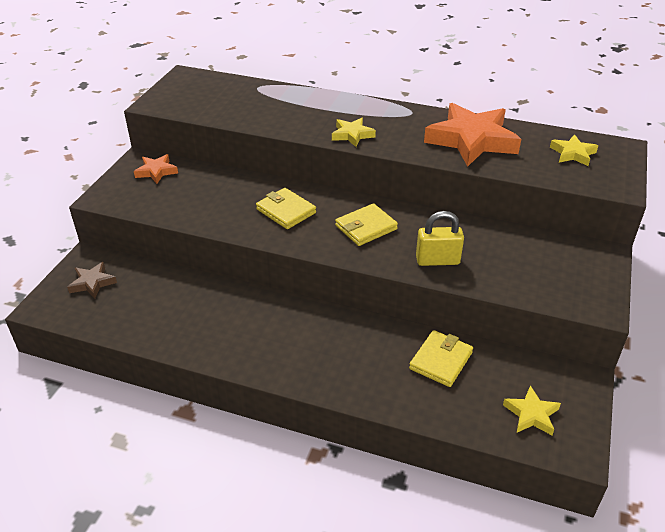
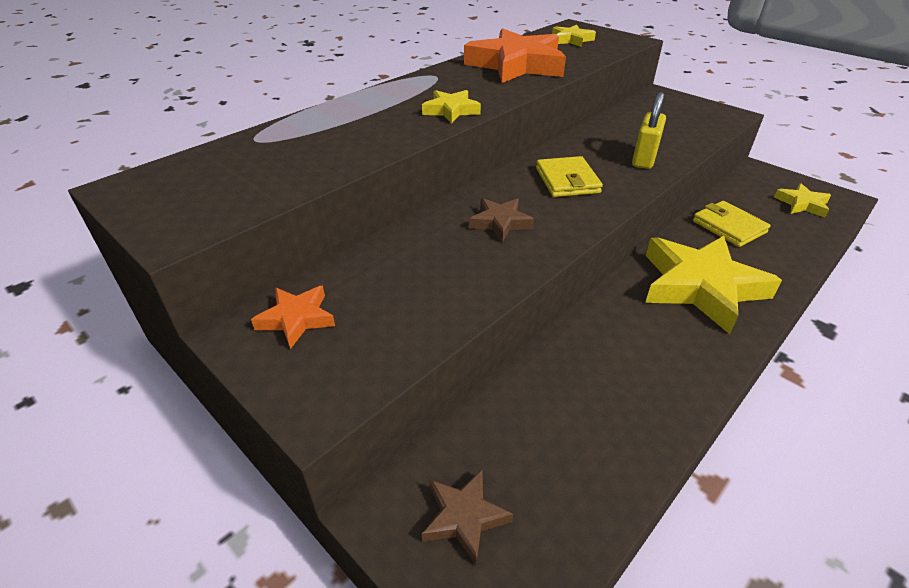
camera: 65 degrees left, 0 degrees up
(286, 211) = (500, 222): yellow wallet -> brown star
(333, 349) = (701, 287): none -> yellow star

